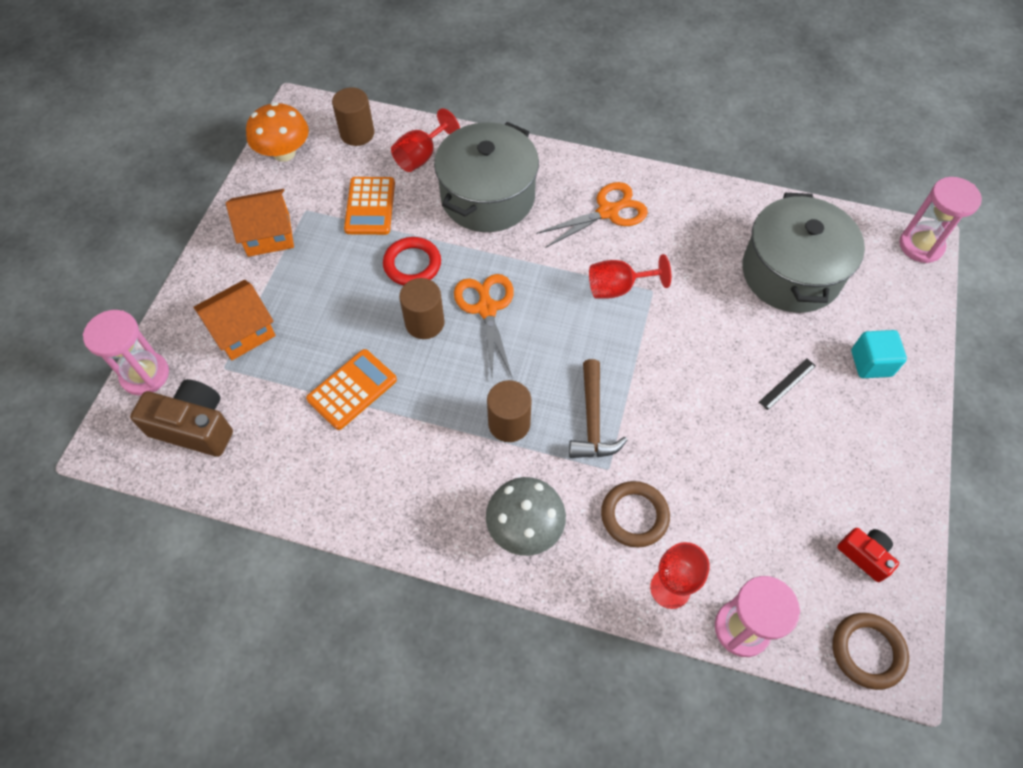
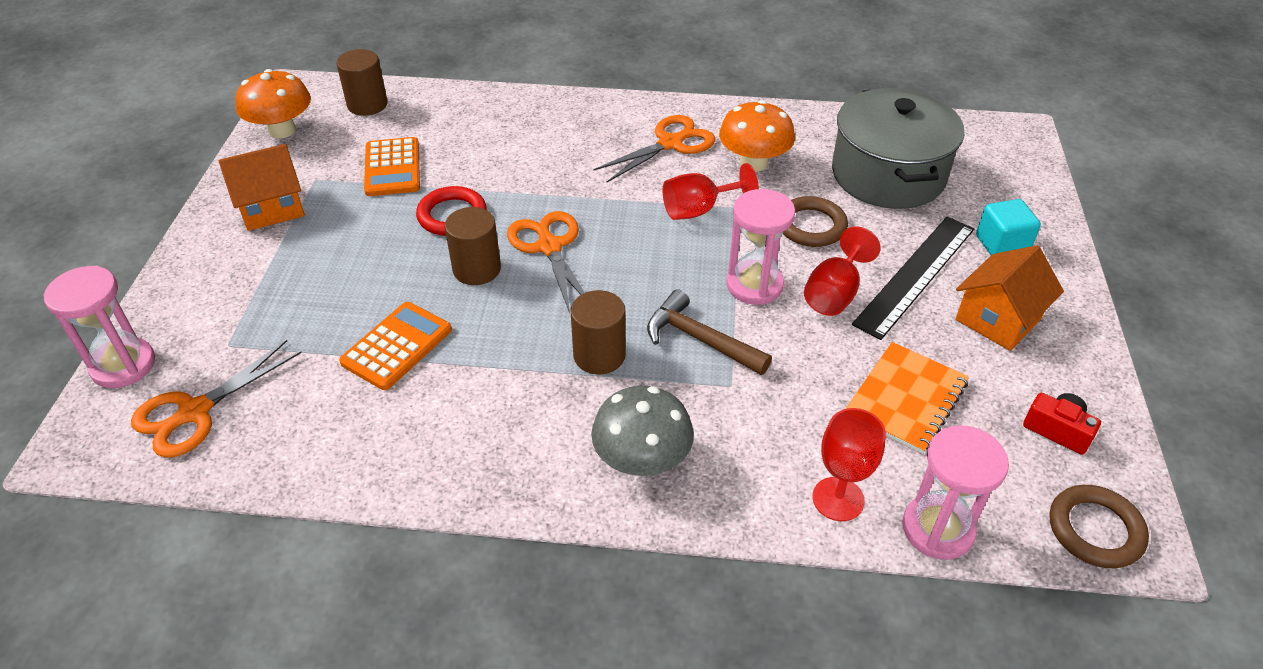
camera: 10 degrees left, 15 degrees down
(194, 427) = (194, 412): brown camera -> orange scissors
(242, 331) = (248, 305): orange house -> orange house (998, 319)
(421, 156) = (446, 117): red goblet -> red goblet (834, 293)
(488, 197) = (530, 145): grey pot -> none
(592, 420) = (700, 339): brown hammer -> brown hammer turned 135 degrees clockwise
(634, 516) = (774, 429): brown ring -> brown ring (811, 226)
(675, 243) = (753, 163): none -> orange mushroom
(747, 505) = (906, 399): none -> orange notebook
(787, 384) = (915, 275): black ruler -> black ruler, size x2.28
(921, 245) = (1018, 136): pink hourglass -> pink hourglass (754, 285)

